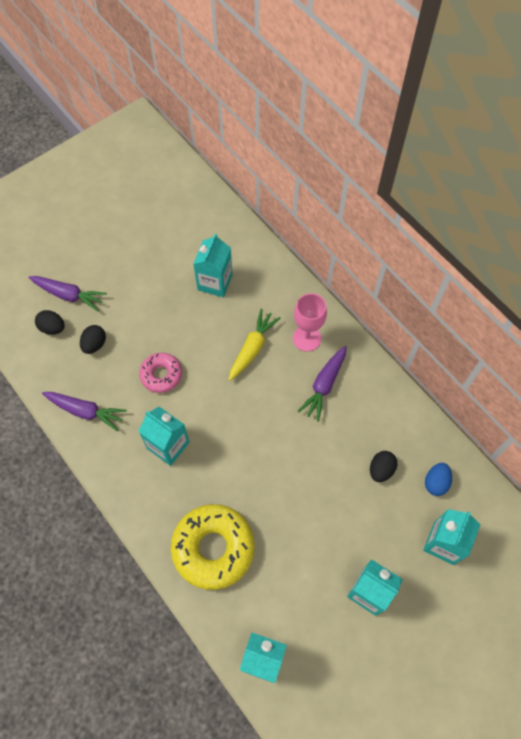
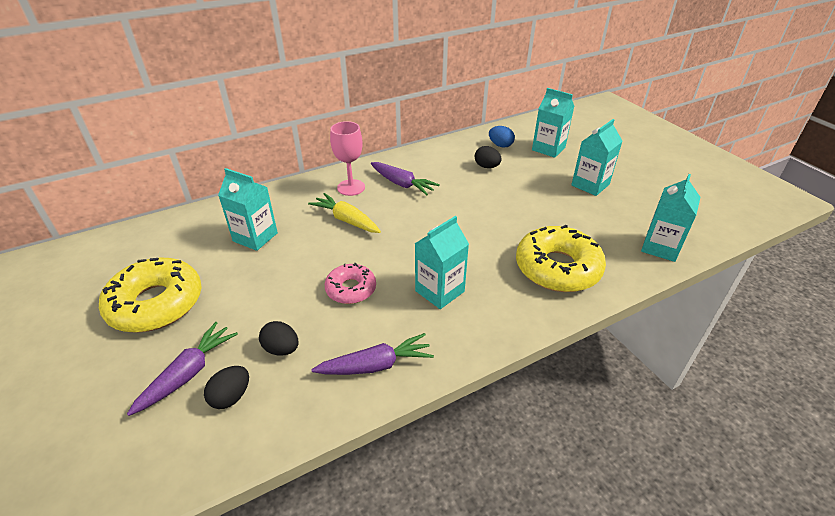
camera: 80 degrees left, 25 degrees down
(85, 411) = (376, 365): purple carrot -> purple carrot turned 45 degrees clockwise
(128, 246) = (156, 304): none -> yellow donut

